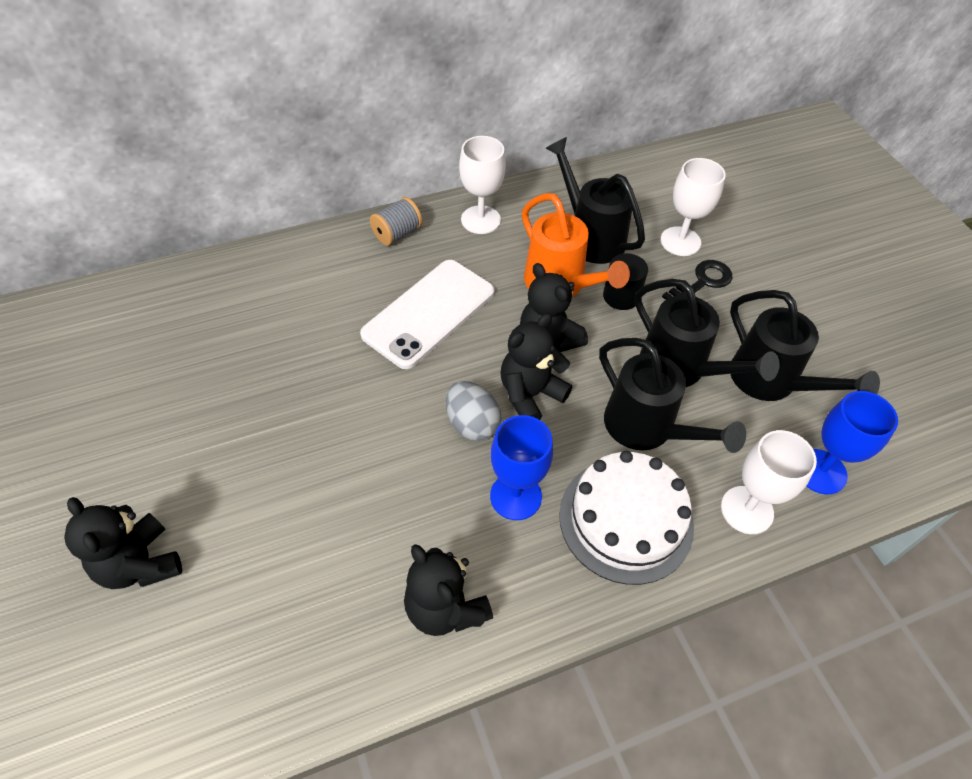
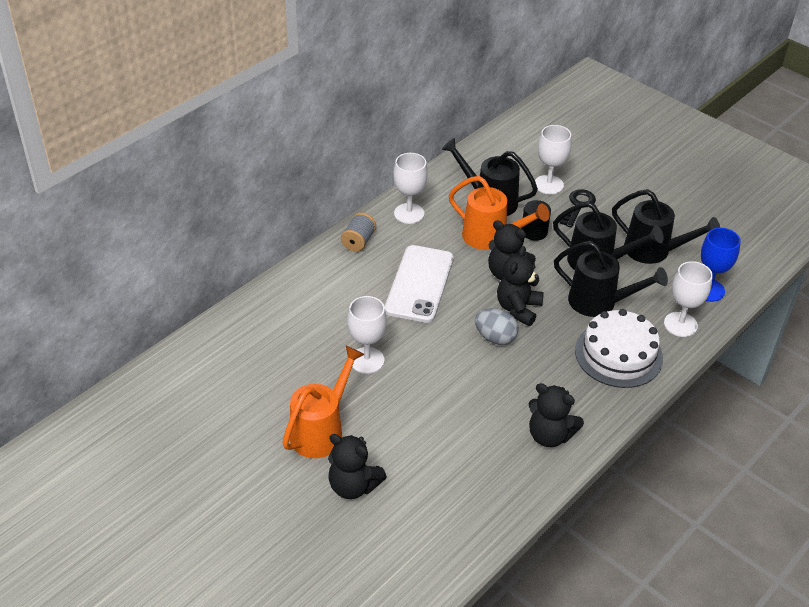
camera: 25 degrees left, 10 degrees down
(166, 464) = (321, 430): none -> orange watering can
(292, 390) = (367, 360): none -> white goblet
(515, 496) = (549, 366): blue goblet -> none

